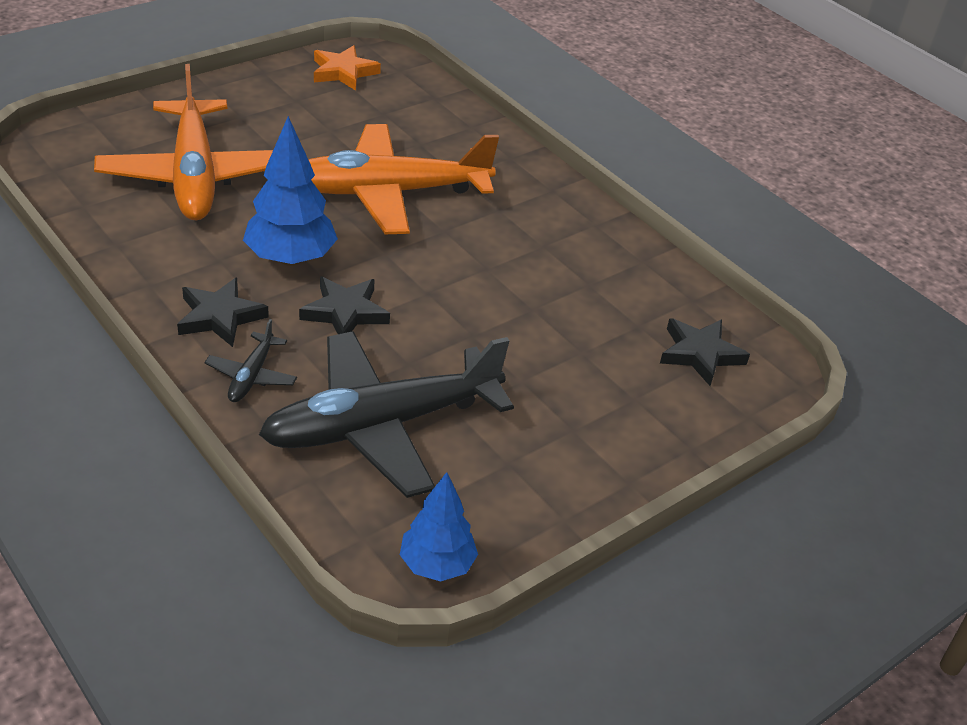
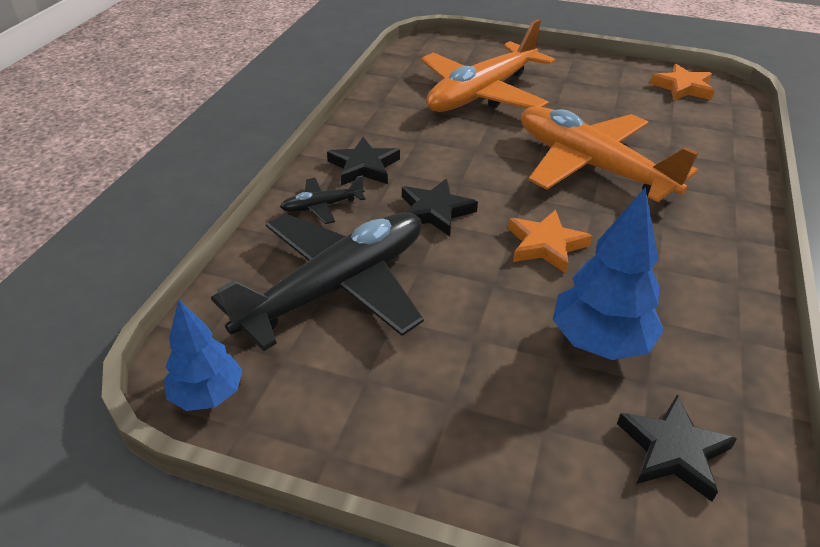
camera: 60 degrees right, 0 degrees up
(290, 259) = (457, 163): blue tree -> blue tree (600, 342)
(382, 425) = (336, 288): black plane -> black plane turned 105 degrees clockwise
(458, 281) = (546, 245): none -> orange star

